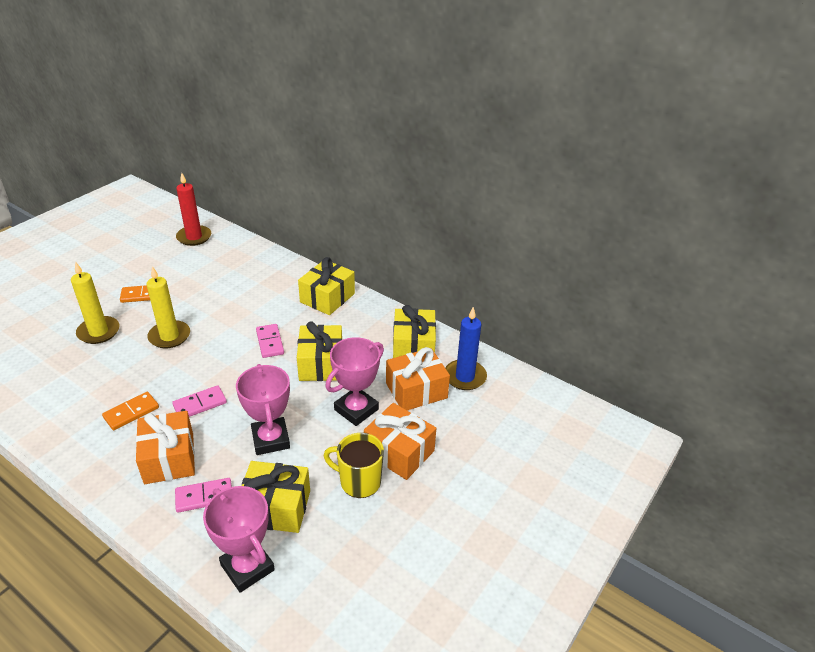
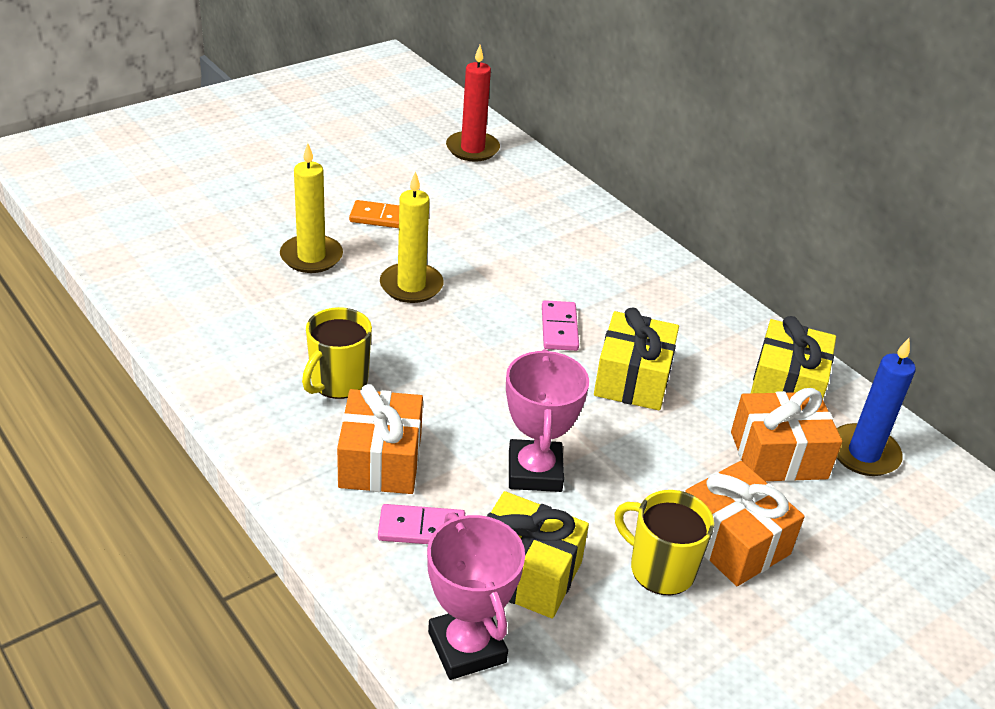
camera: 15 degrees right, 0 degrees up
(131, 412) = (338, 382): orange domino -> yellow mug
(200, 404) = (438, 394): pink domino -> none
(327, 298) = (661, 282): yellow gift -> none
(356, 409) = (675, 460): pink trophy -> none

